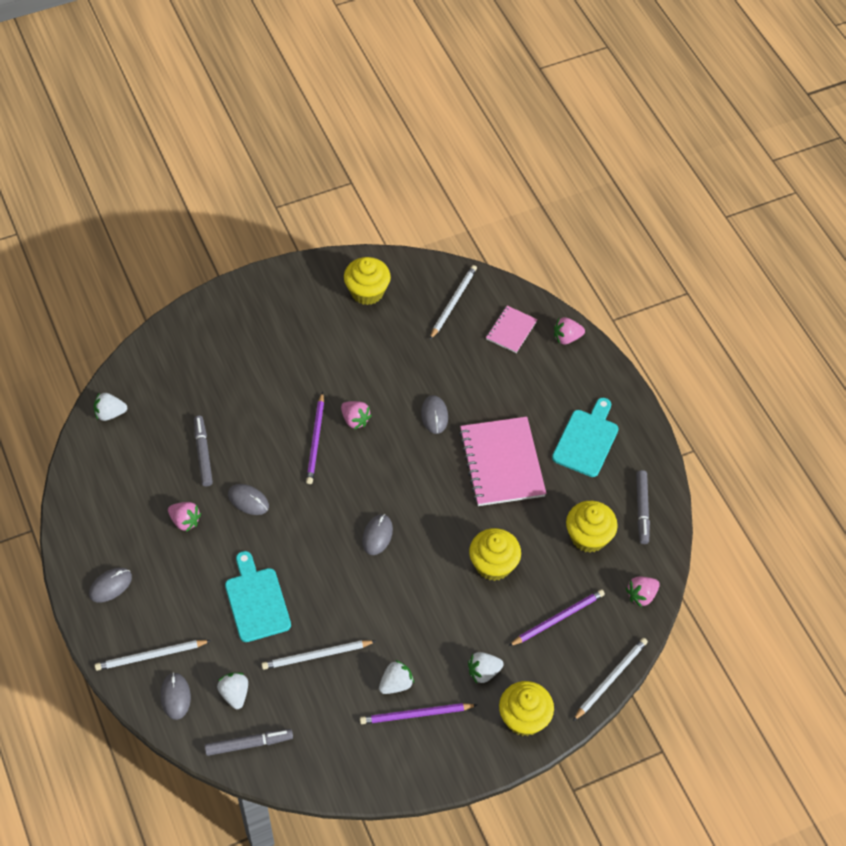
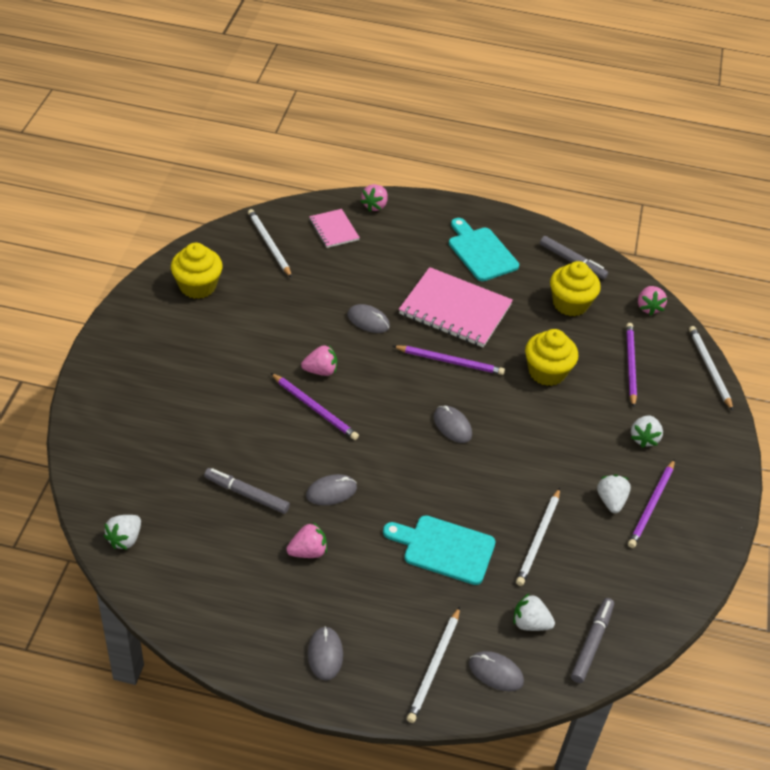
camera: 55 degrees left, 10 degrees down
(442, 494) = (450, 362): none -> purple pencil
(524, 718) = (706, 439): yellow cupcake -> none

